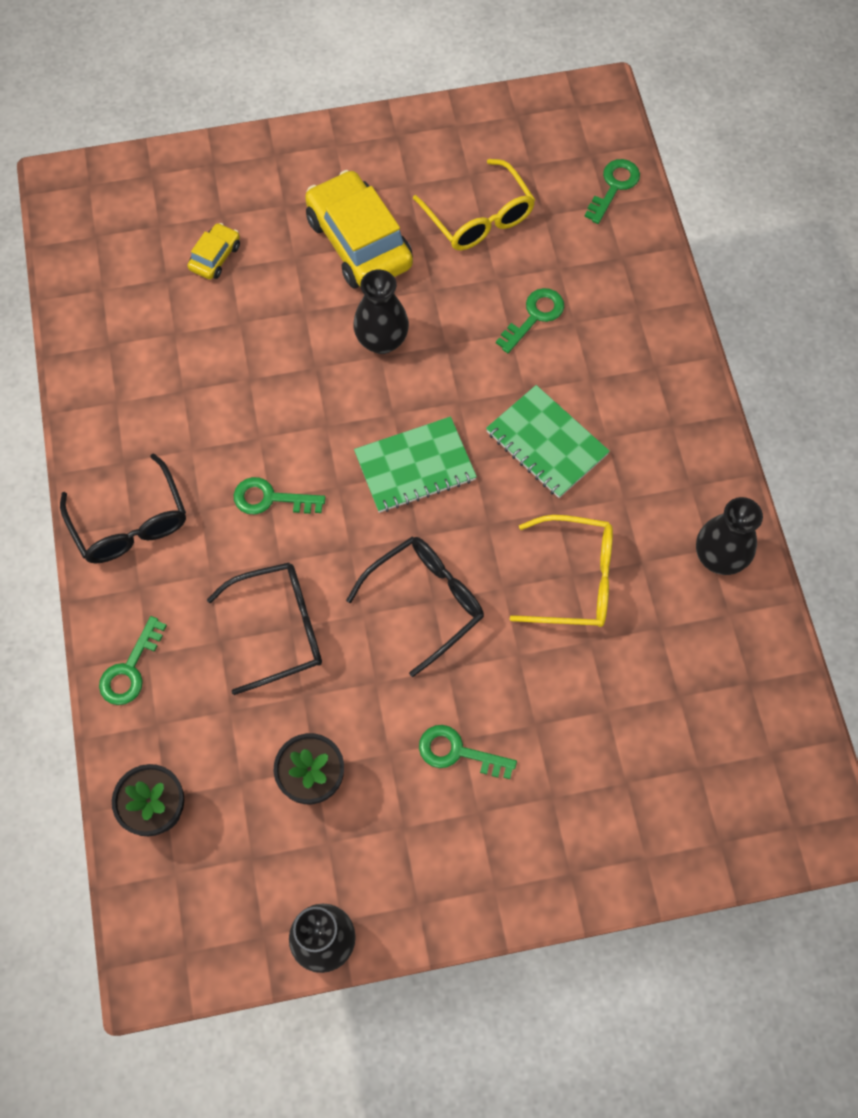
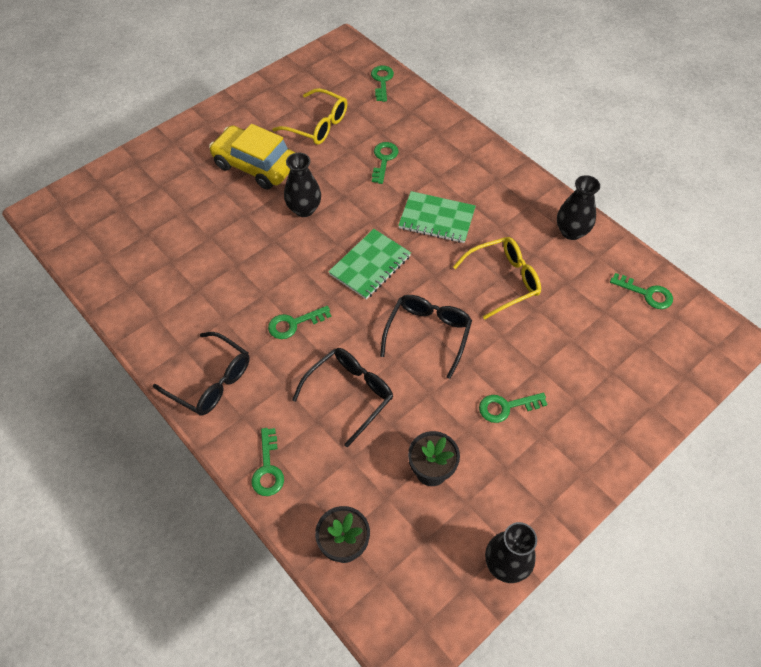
camera: 30 degrees left, 10 degrees down
(215, 257) = (170, 209): yellow car -> none
(757, 702) = (646, 293): none -> green key

